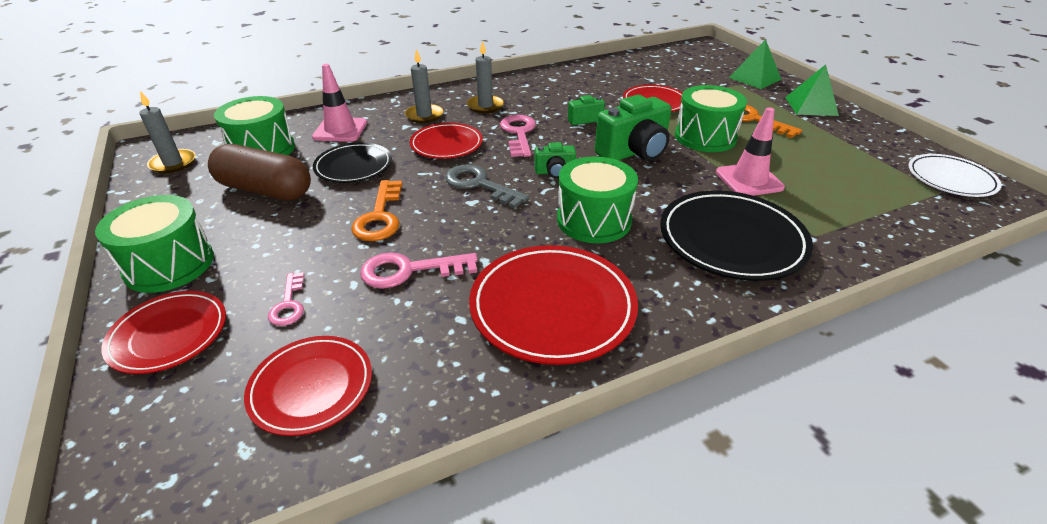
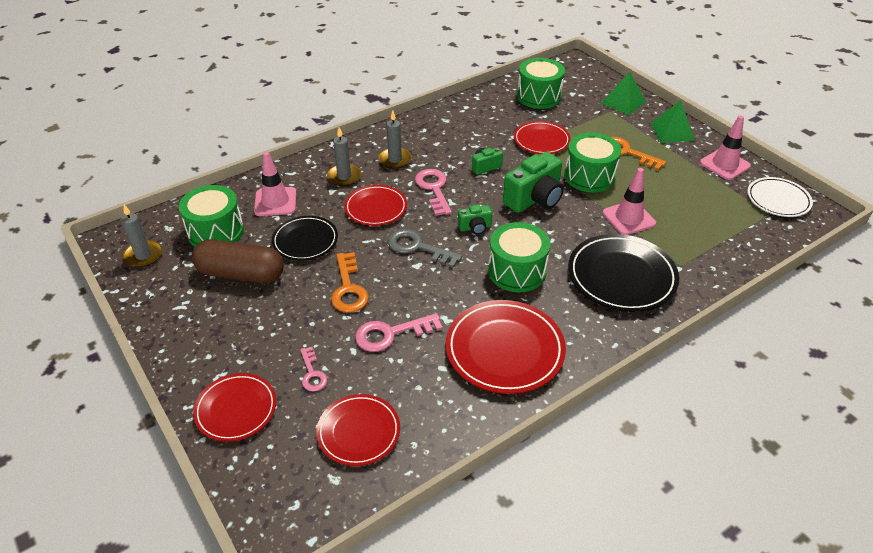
camera: 10 degrees left, 5 degrees up
(169, 264) = (201, 353): green drum -> green drum (539, 96)
(877, 139) = (724, 164): none -> pink traffic cone

